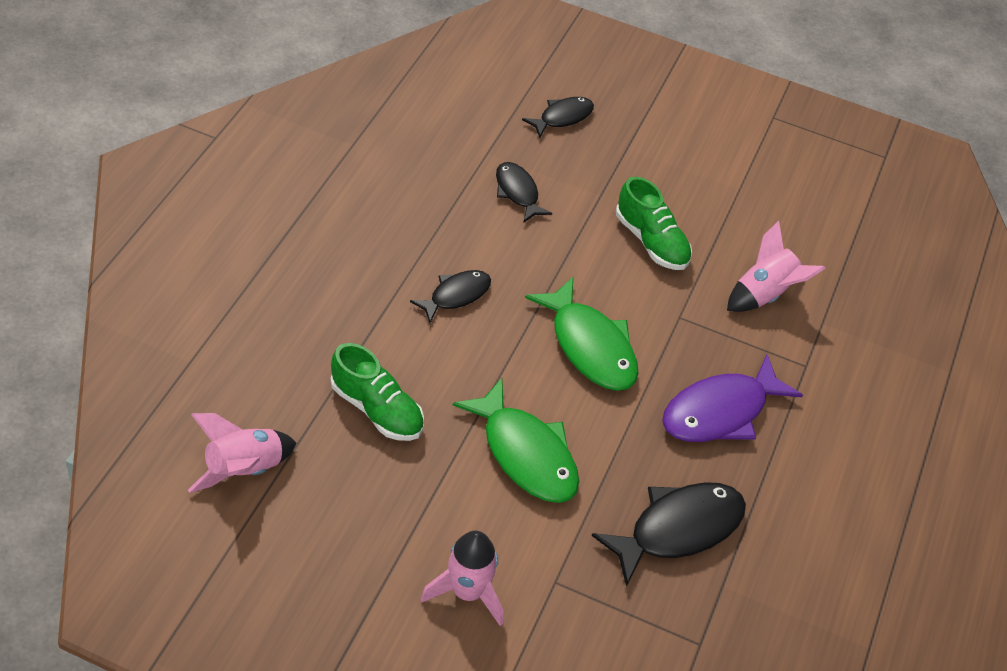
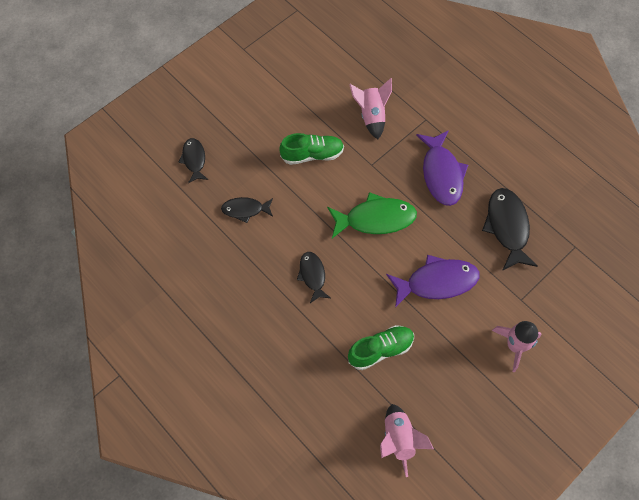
camera: 60 degrees left, 15 degrees up
(526, 454) = (437, 282): green fish -> purple fish

